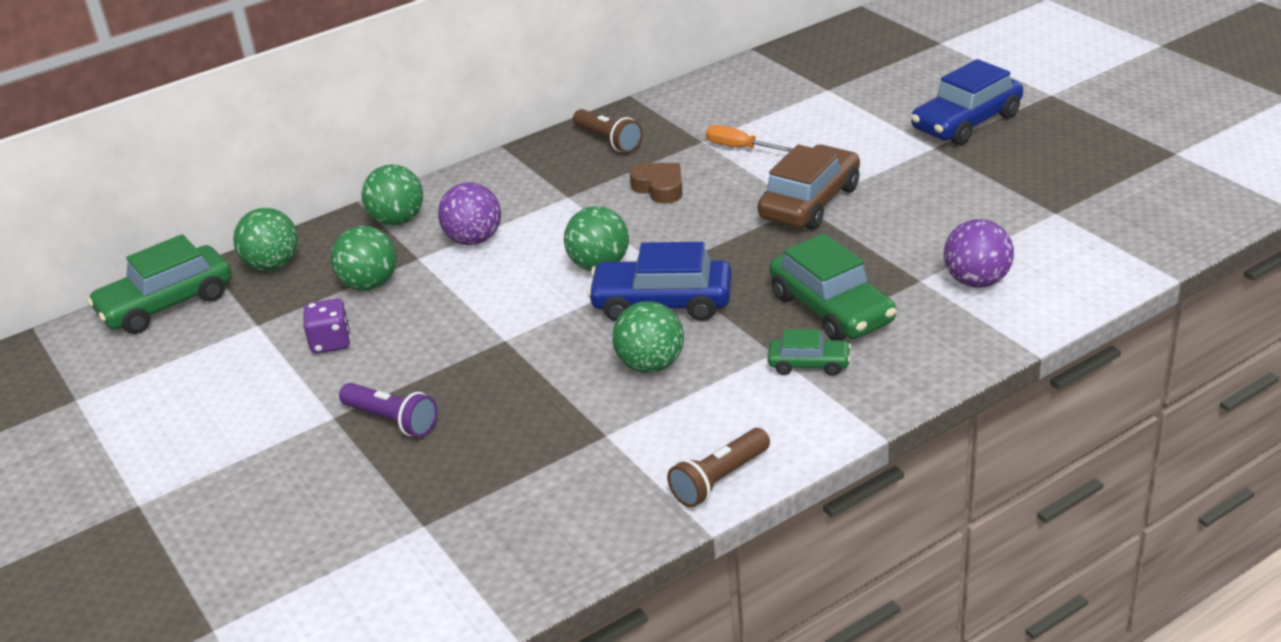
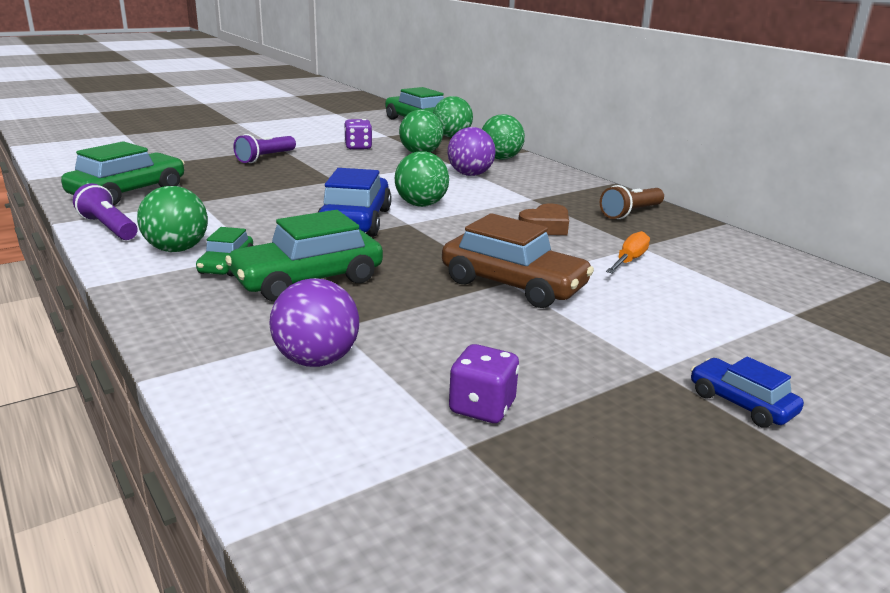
camera: 85 degrees right, 10 degrees down
(577, 508) = (128, 192): none -> green car
(650, 365) = (272, 215): green ball -> green ball (177, 249)
(719, 480) = (109, 228): brown flashlight -> purple flashlight
(966, 122) = (741, 403): blue car -> blue car, size x0.54
(1011, 209) = (482, 407): none -> purple dice

